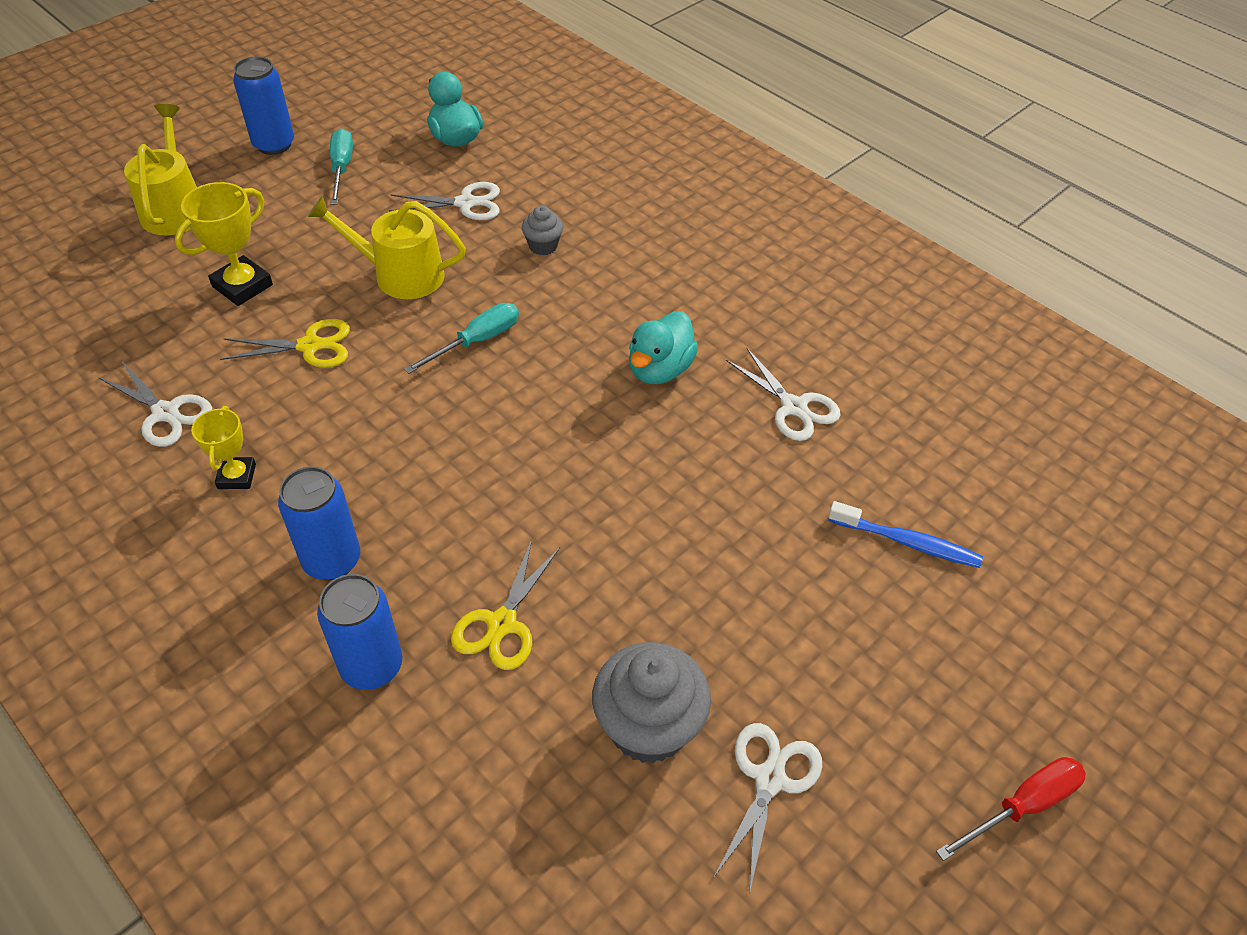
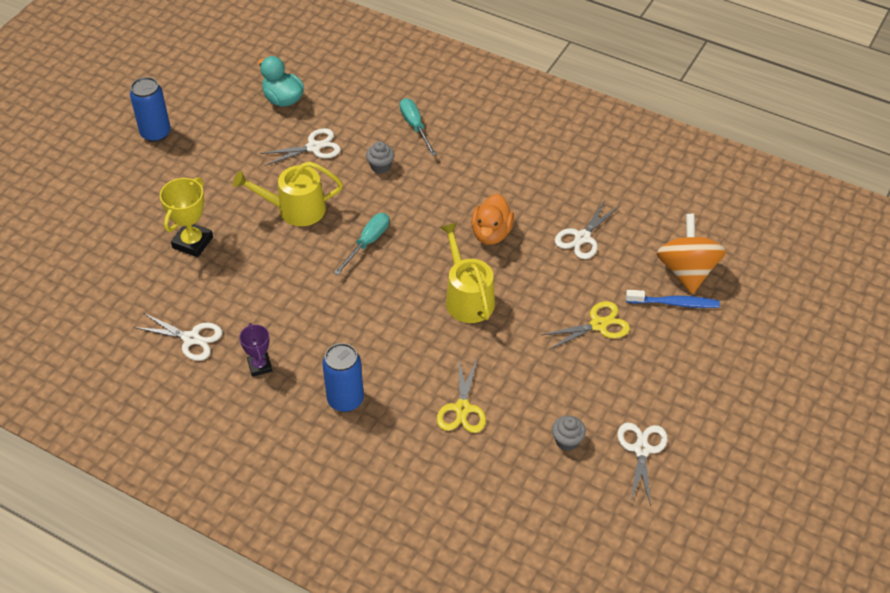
camera: 15 degrees left, 0 degrees up
(174, 208) = (112, 198): yellow watering can -> yellow watering can (467, 298)
(237, 476) = (260, 366): yellow trophy -> purple trophy
(310, 346) = (261, 272): yellow scissors -> yellow scissors (598, 325)
(342, 168) = (214, 141): turquoise screwdriver -> turquoise screwdriver (415, 126)
(372, 666) = (399, 451): blue can -> none
(648, 727) = (567, 441): grey cupcake -> grey cupcake, size x0.52
(660, 369) = (491, 233): turquoise duck -> orange duck
(794, 407) = (582, 237): white scissors -> white scissors turned 90 degrees clockwise
(943, 496) = (687, 271): none -> orange spinning top
(1022, 806) = (775, 427): red screwdriver -> none

